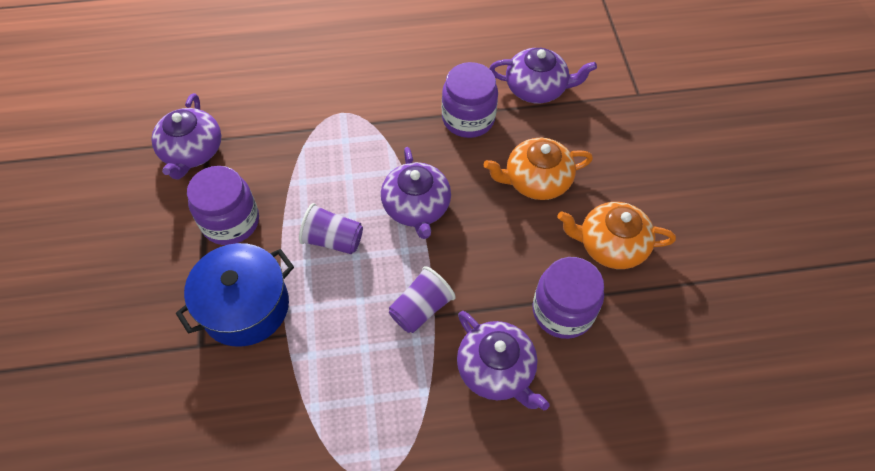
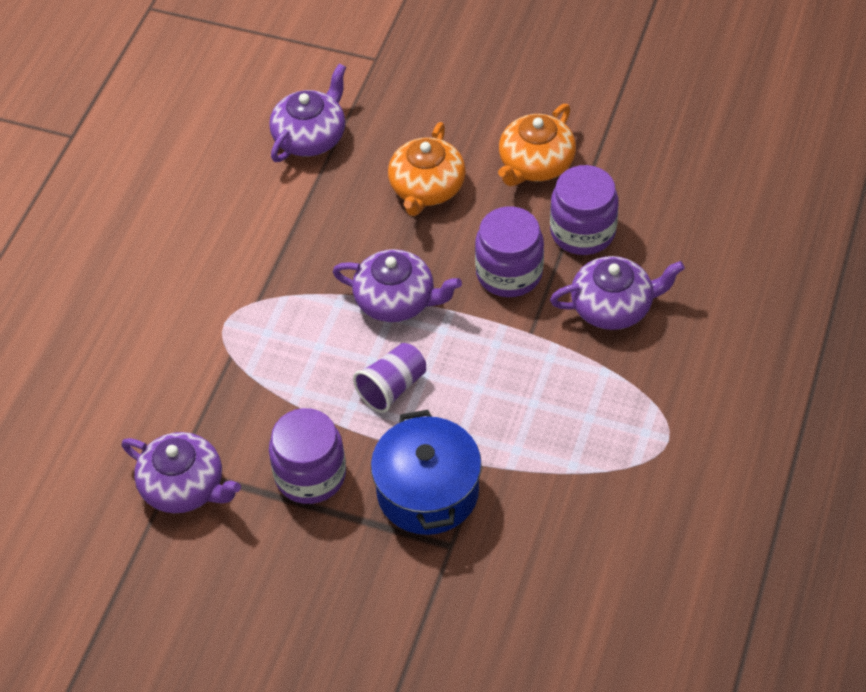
camera: 60 degrees left, 5 degrees down
(421, 309) = (517, 341): purple cup -> none
(468, 118) = (311, 212): purple jar -> purple jar (509, 273)

